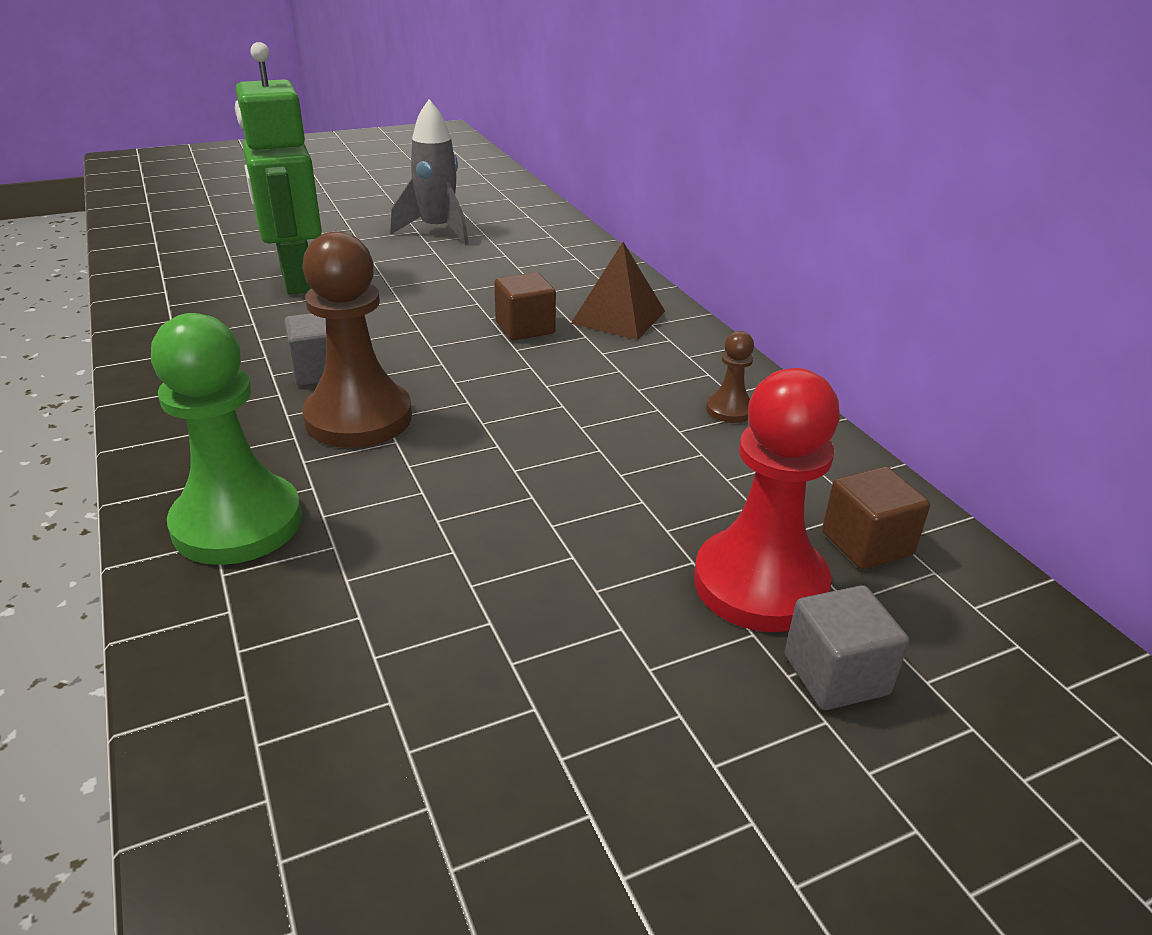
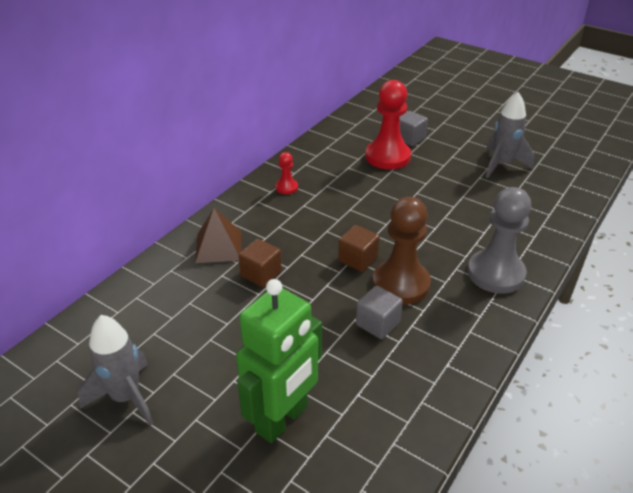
camera: 120 degrees left, 5 degrees up
(237, 523) = (495, 273): green pawn -> grey pawn
(547, 810) = (502, 165): none -> grey rocket
(729, 410) = (286, 187): brown pawn -> red pawn
(867, 543) = (346, 143): brown cube -> brown cube (358, 259)

